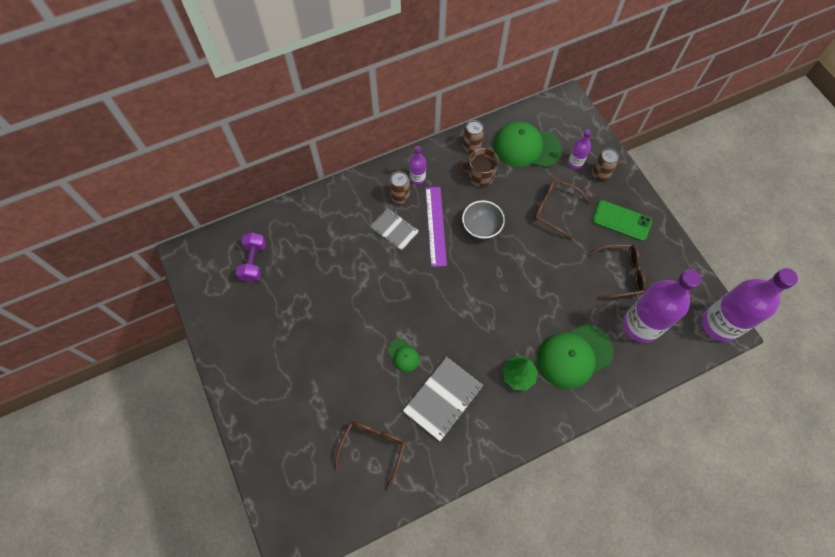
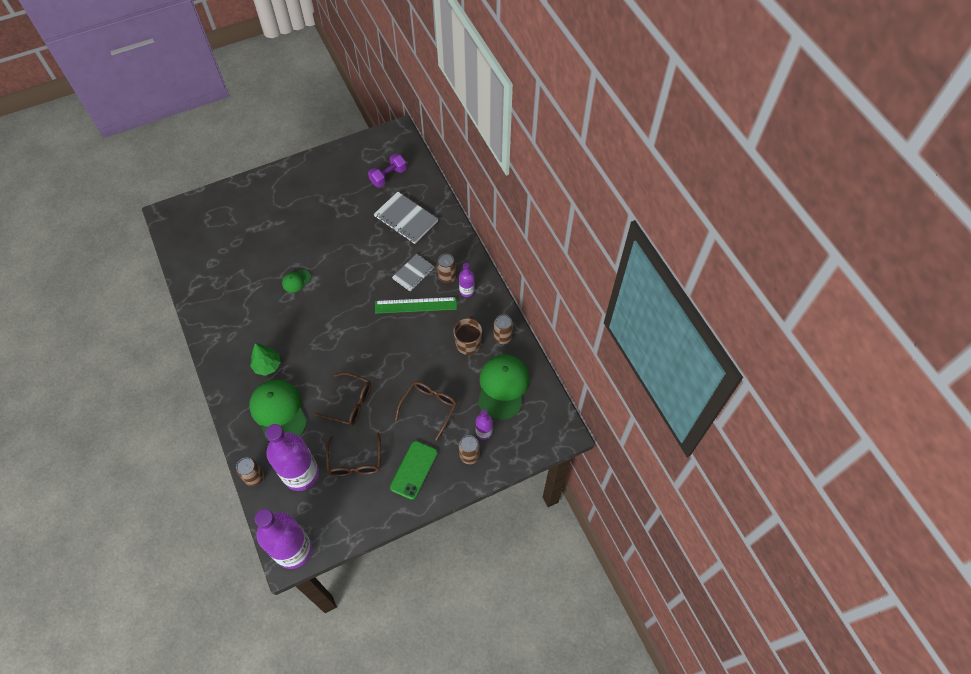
camera: 90 degrees right, 5 degrees down
(254, 262) = (388, 176): purple dumbbell -> purple dumbbell turned 45 degrees counterclockwise
(373, 448) = (225, 261): brown glasses -> brown glasses (350, 403)
(435, 226) = (415, 305): purple ruler -> green ruler
(443, 399) = (256, 309): grey notebook -> grey notebook (406, 219)
(481, 227) = (412, 342): grey bowl -> none
(652, 372) = (254, 477): none -> brown can

